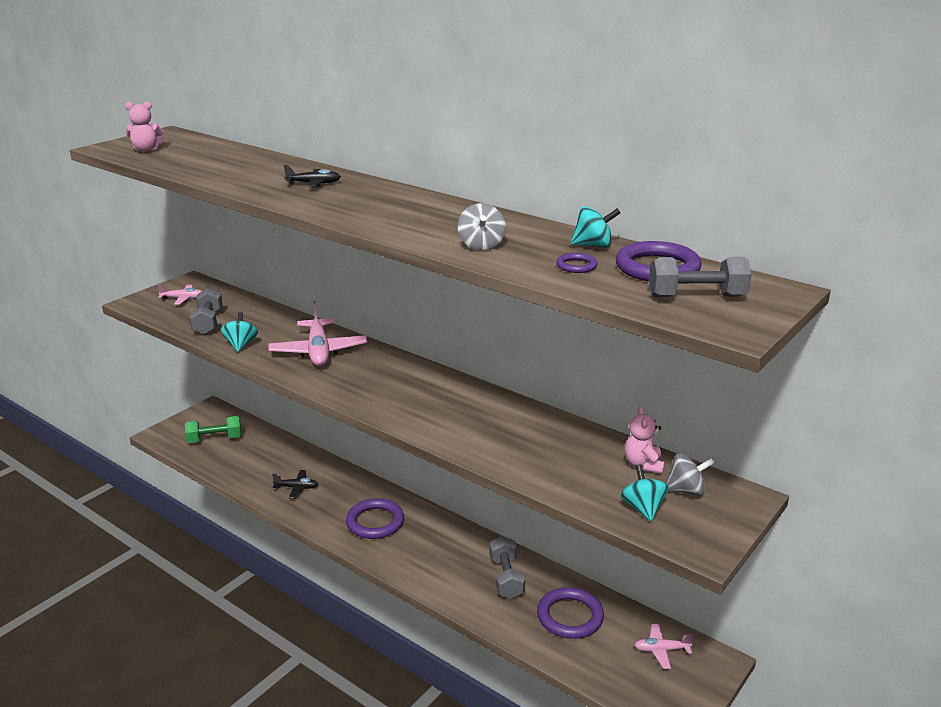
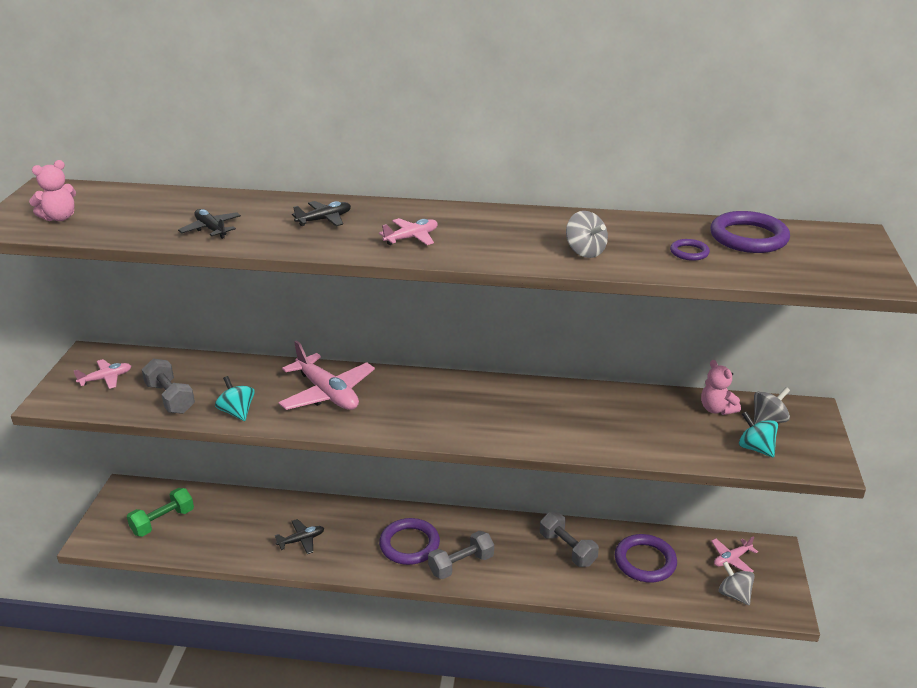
camera: 30 degrees left, 5 degrees up
(227, 174) = (211, 229): none -> black plane
(357, 207) = (411, 238): none -> pink plane
(593, 245) = (671, 227): turquoise spinning top -> none
(633, 681) = (734, 594): none -> grey spinning top
(696, 296) = (812, 257): grey dumbbell -> grey dumbbell (461, 564)

